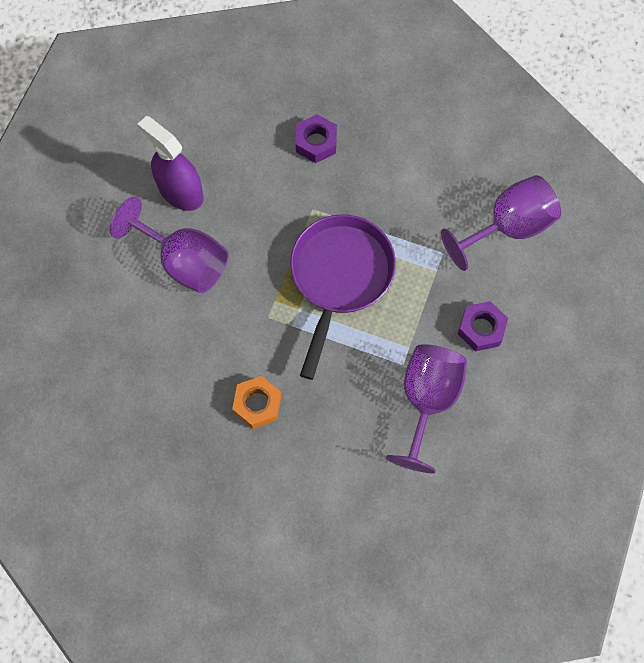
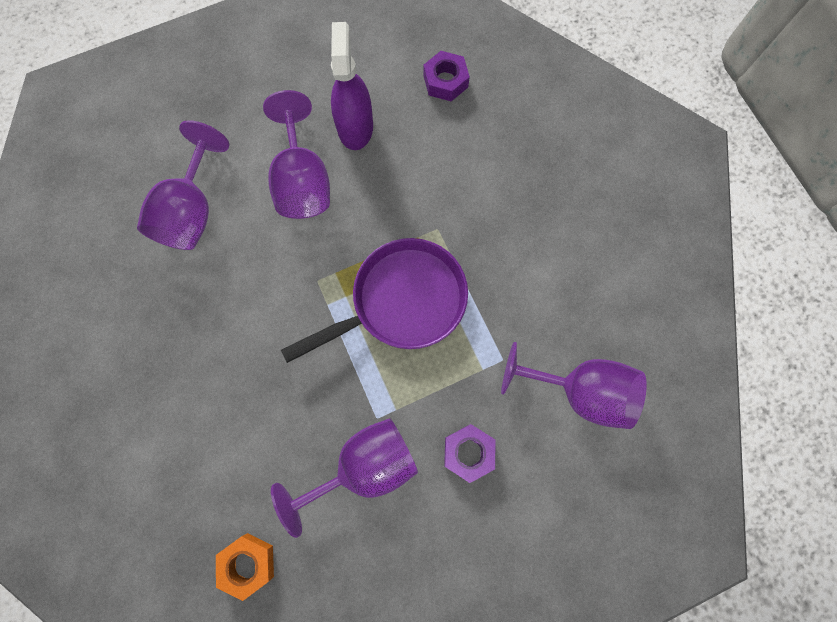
camera: 45 degrees right, 5 degrees up
(126, 354) = (192, 211): none -> purple goblet
(257, 404) = (239, 340): orange nut -> orange nut (248, 563)
(316, 142) = (494, 179): purple nut -> purple nut (445, 81)

